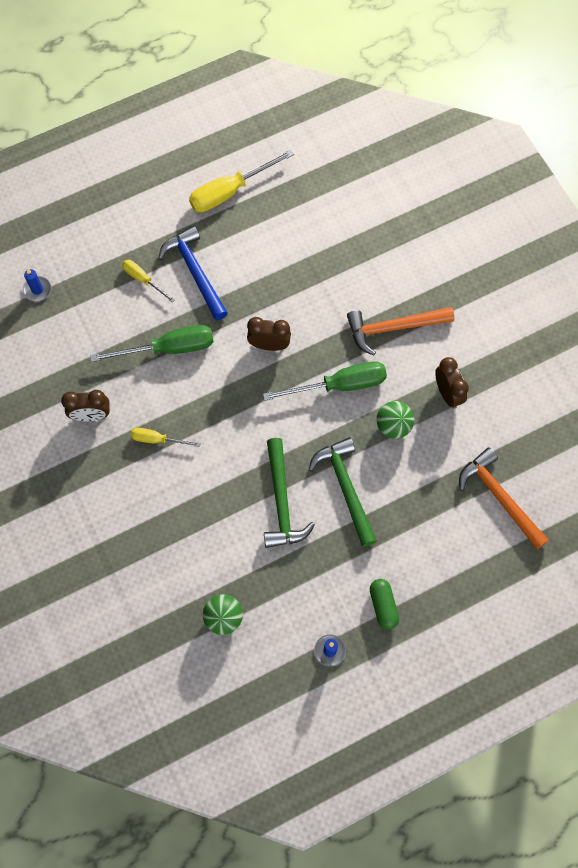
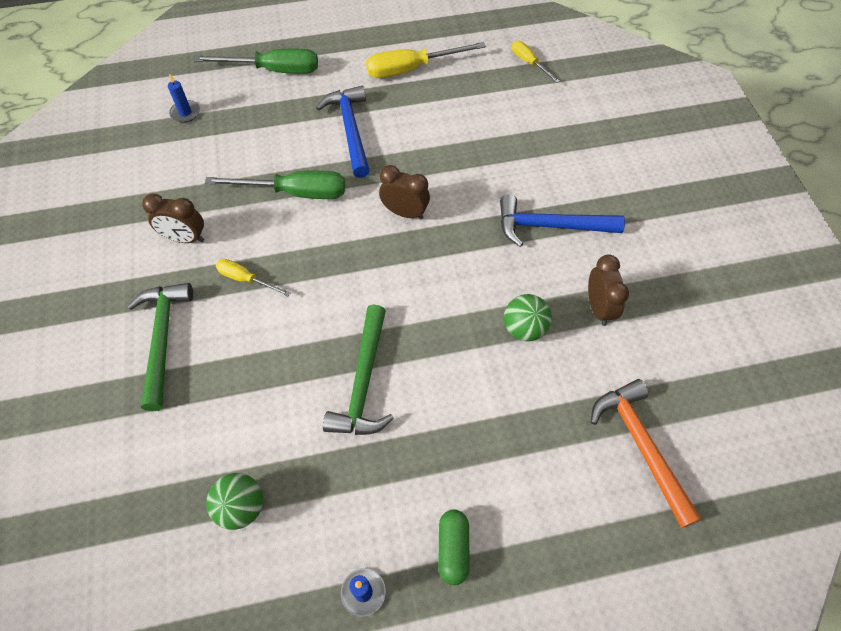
camera: 15 degrees right, 10 degrees down
(143, 280) = (294, 125): yellow screwdriver -> yellow screwdriver (529, 63)
(339, 385) = (472, 270): green screwdriver -> green screwdriver (274, 70)
(345, 487) = (446, 384): green hammer -> green hammer (163, 338)
(393, 328) = (549, 226): orange hammer -> blue hammer

